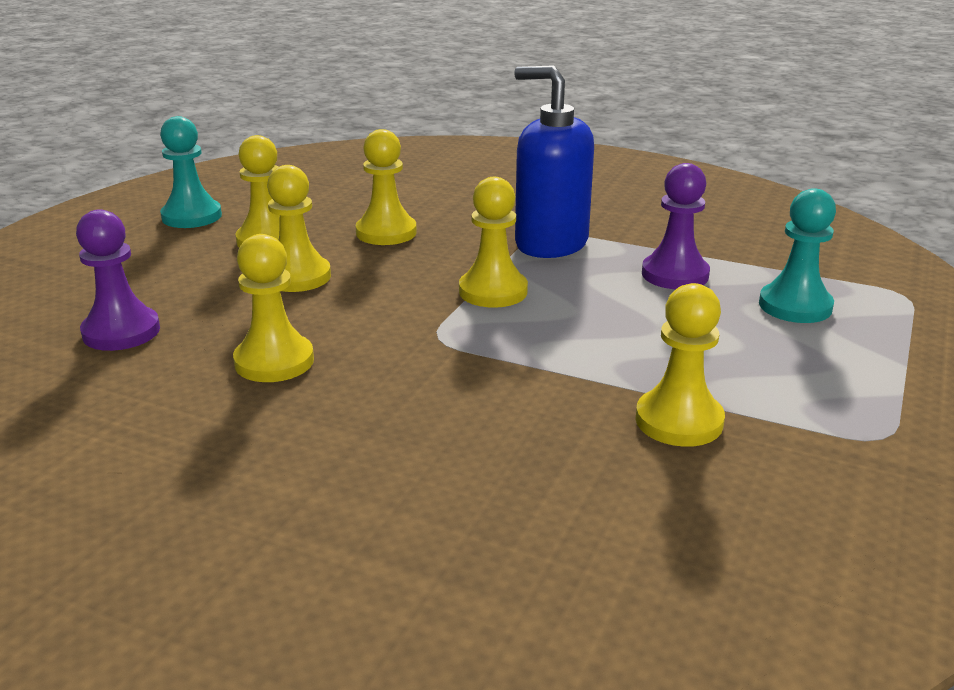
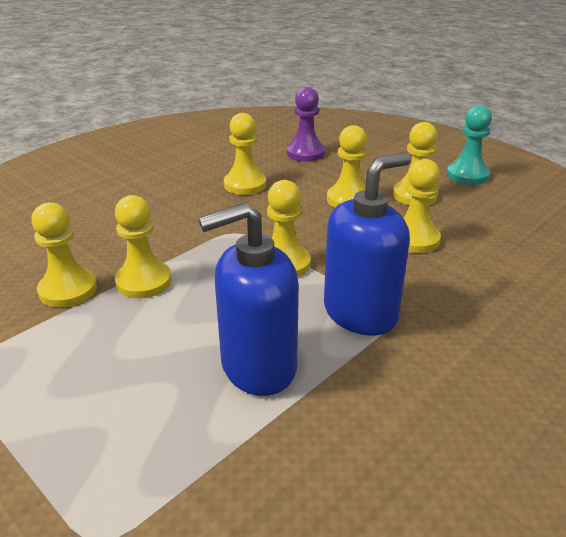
camera: 110 degrees right, 5 degrees up
(608, 370) = (144, 281): none -> yellow pawn
(675, 275) = (258, 366): purple pawn -> blue soap dispenser
(795, 306) = (147, 421): turquoise pawn -> none

